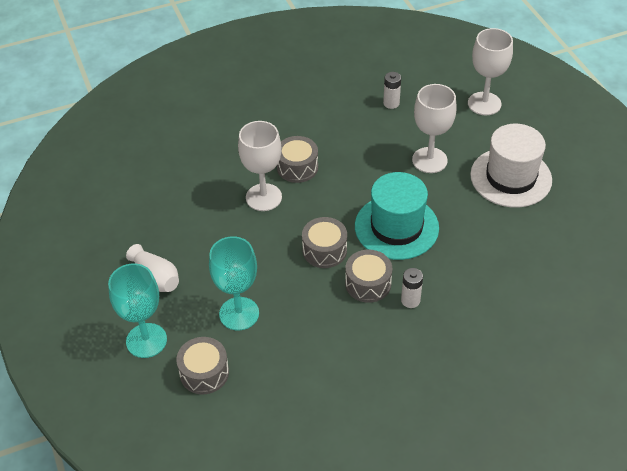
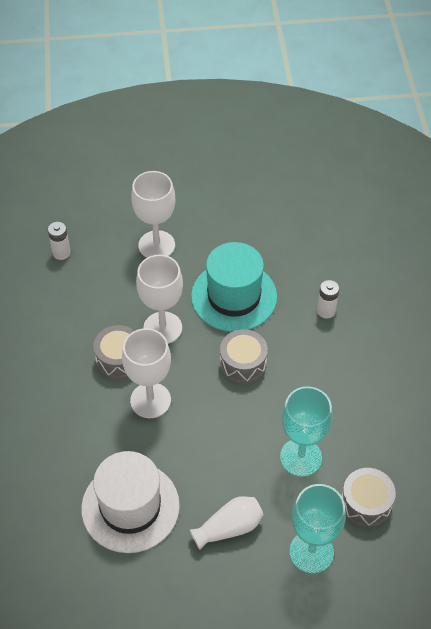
camera: 75 degrees left, 5 degrees up
(368, 283) = (296, 338): grey drum -> none
(484, 103) = (98, 179): white goblet -> white goblet (162, 328)
(511, 177) = (204, 192): white hat -> white hat (130, 507)

